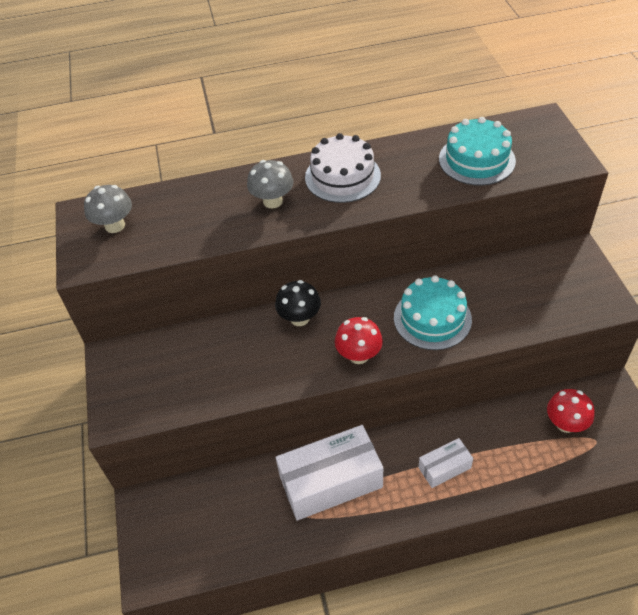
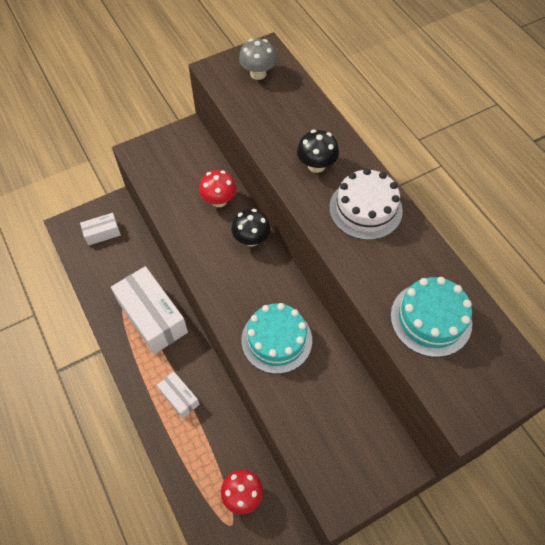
camera: 70 degrees right, 10 degrees up
(181, 528) = (102, 233): none -> white box
(272, 201) = (316, 165): grey mushroom -> black mushroom
(359, 355) = (223, 290): red mushroom -> red mushroom (219, 200)

